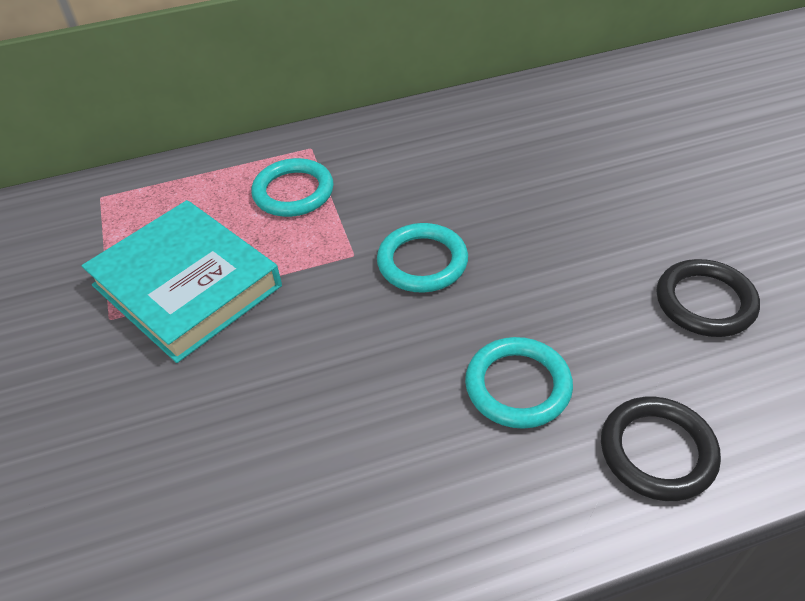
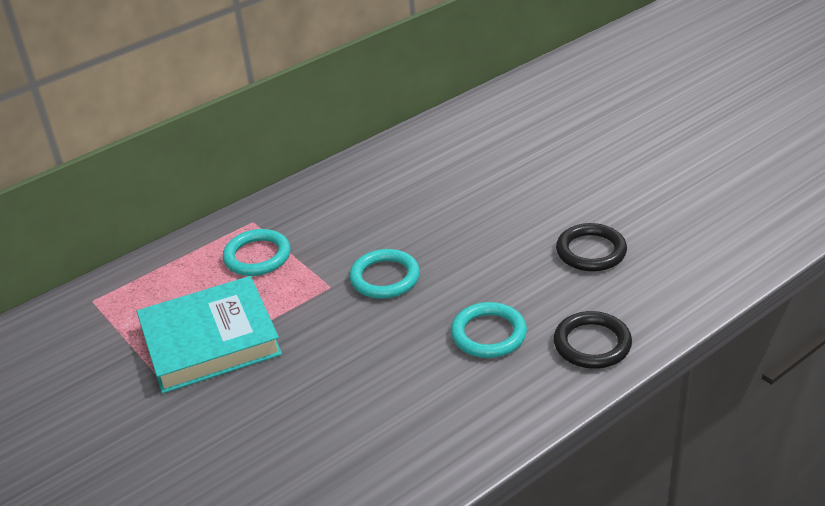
camera: 20 degrees left, 10 degrees down
(187, 285) = (210, 341): turquoise book -> turquoise book turned 45 degrees counterclockwise

